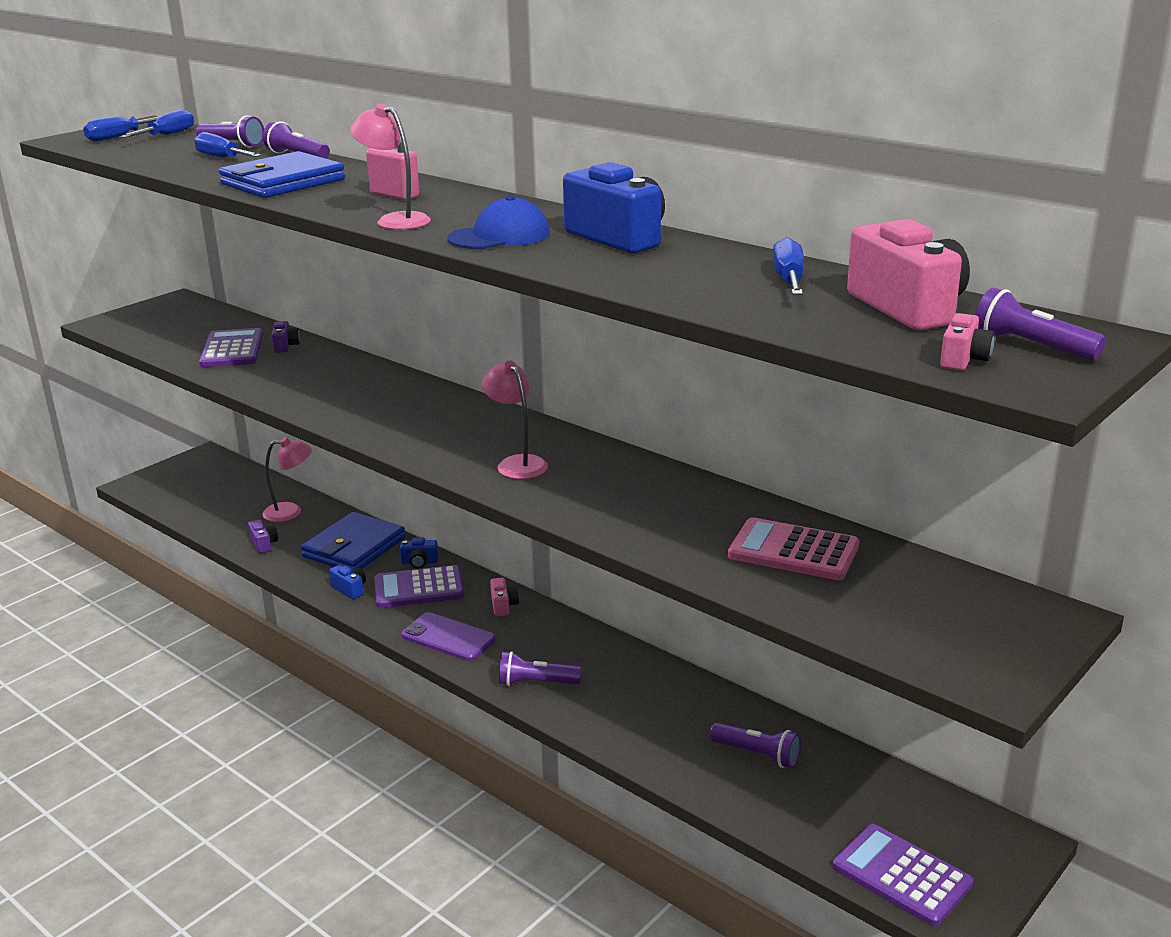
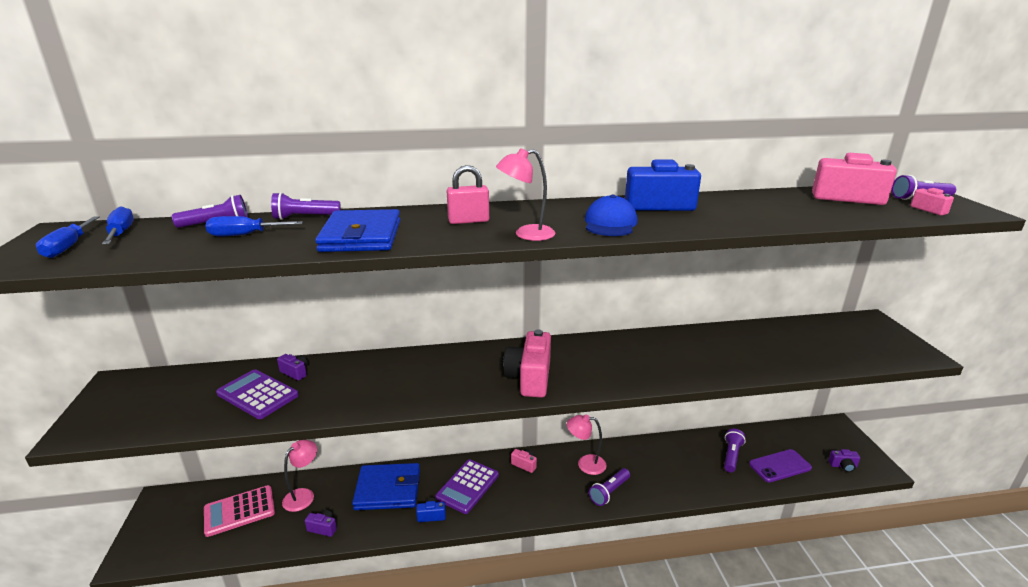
camera: 50 degrees left, 0 degrees up
(354, 548) = (388, 489): blue wallet -> blue wallet turned 75 degrees counterclockwise
(419, 562) = (441, 472): blue camera -> none
(440, 440) = (529, 378): none -> pink camera
(448, 637) = (531, 501): purple phone -> purple phone (779, 466)
(517, 463) = (592, 368): pink lamp -> pink lamp (585, 464)
(757, 755) = (731, 456): purple flashlight -> purple flashlight turned 45 degrees counterclockwise
(789, 279) = (778, 200): blue screwdriver -> none
(793, 551) = (770, 342): pink calculator -> pink calculator (239, 511)
(901, 875) = (843, 466): purple calculator -> purple camera

